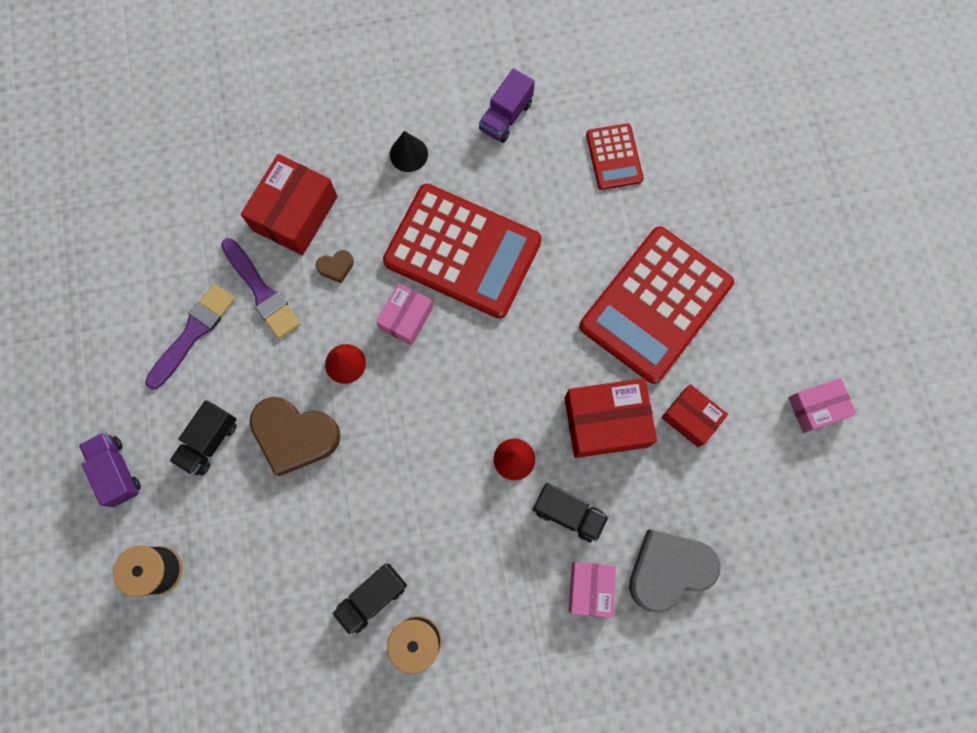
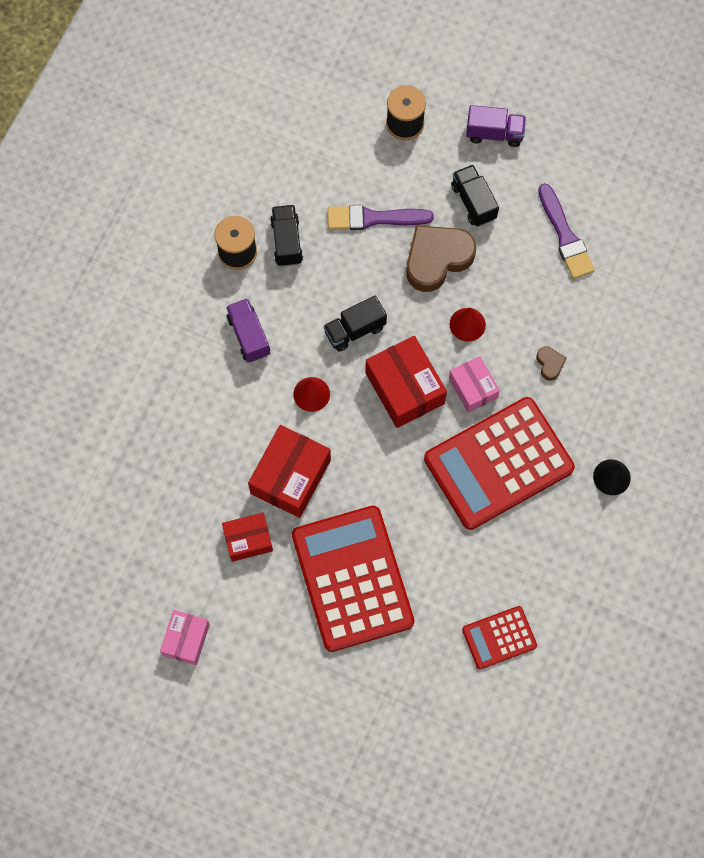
camera: 125 degrees right, 5 degrees down
(262, 291) = (566, 300): purple brush -> purple brush (374, 218)
(295, 213) = (616, 361): red box -> red box (405, 388)
(336, 267) = (550, 364): brown heart -> brown heart turned 150 degrees clockwise
(506, 116) = (595, 576): purple truck -> purple truck (248, 336)
(568, 513) = (246, 404): black truck -> black truck (355, 330)
(590, 588) = (185, 384): pink box -> none
(614, 157) = (499, 637): red calculator -> red calculator turned 45 degrees counterclockwise
(668, 569) = (157, 445): grey heart -> none

